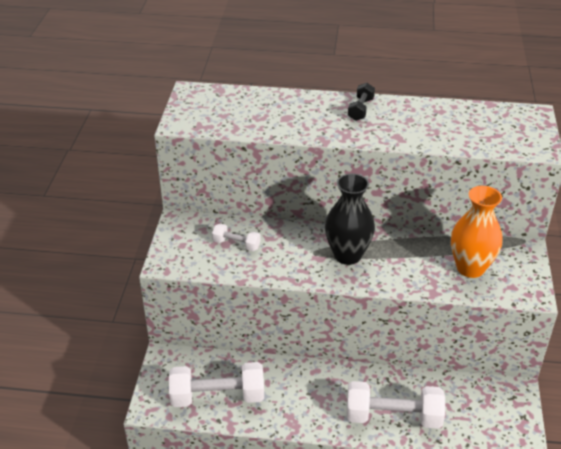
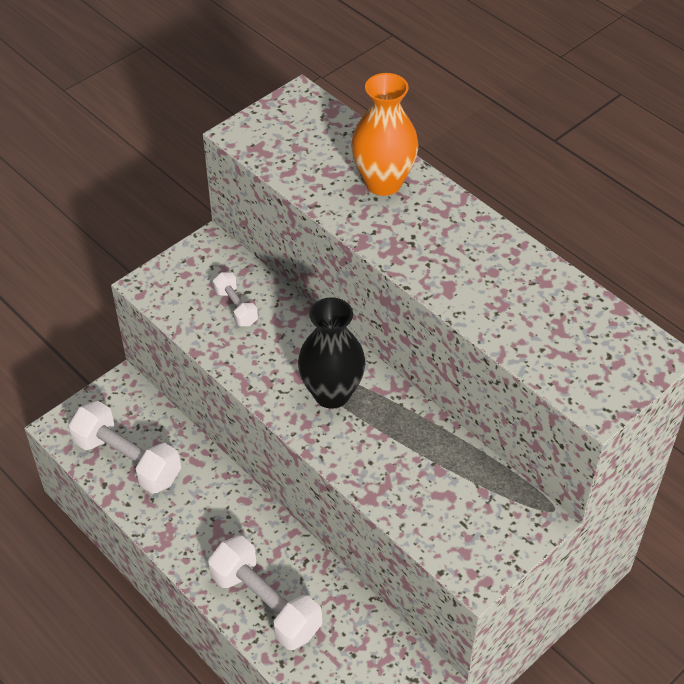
camera: 40 degrees right, 10 degrees up
(360, 109) = (452, 225): black dumbbell -> none
(470, 268) = (445, 498): orange vase -> orange vase (383, 183)

